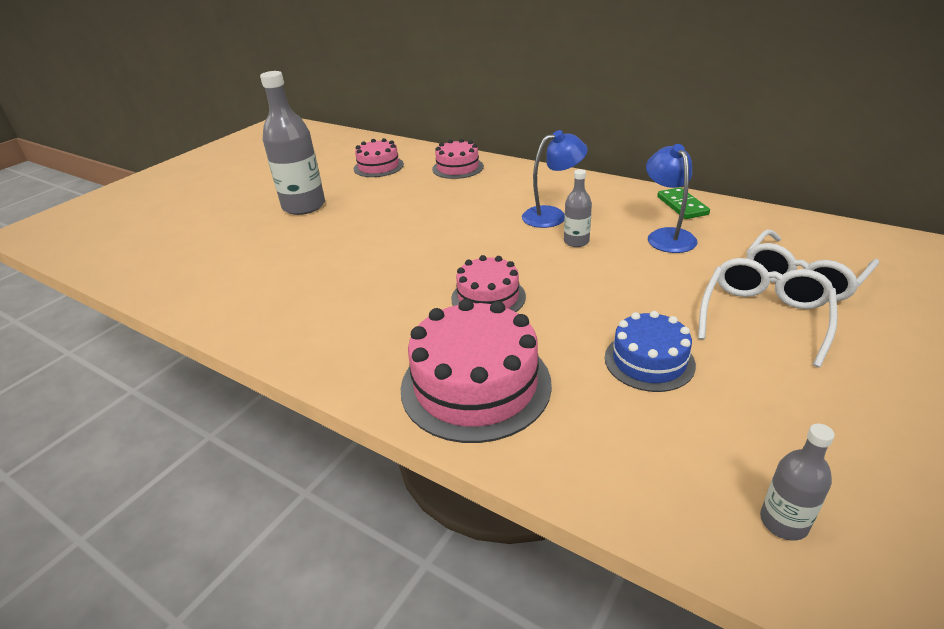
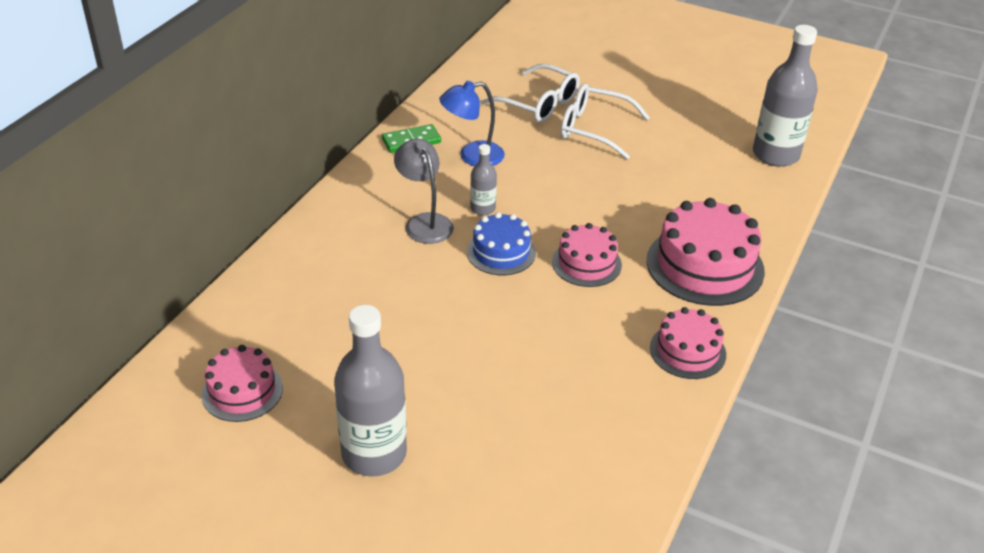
camera: 100 degrees left, 5 degrees up
(457, 168) = (271, 303): pink cake -> pink cake (687, 351)
(552, 215) = (424, 222): blue lamp -> grey lamp
(649, 361) = (656, 183): blue cake -> blue cake (501, 252)
(783, 522) = (775, 155): grey bottle -> grey bottle, size x2.01

